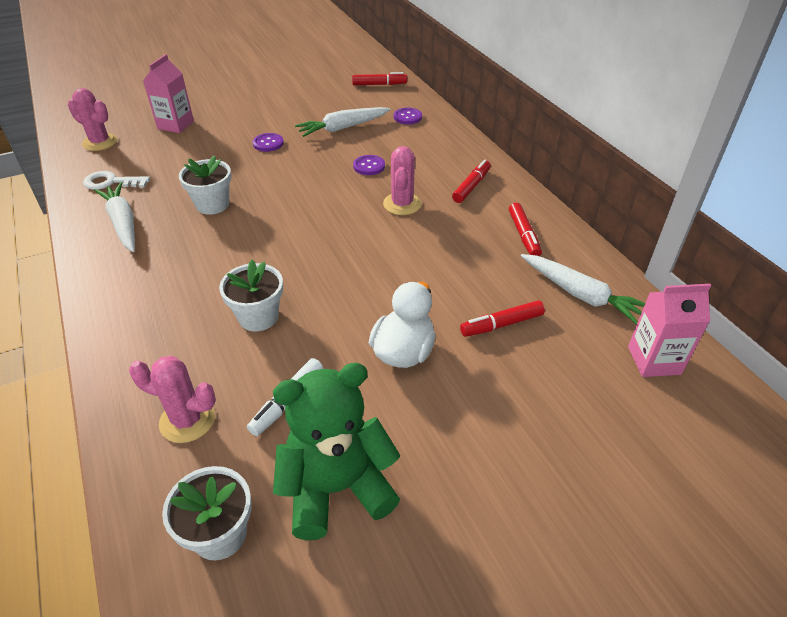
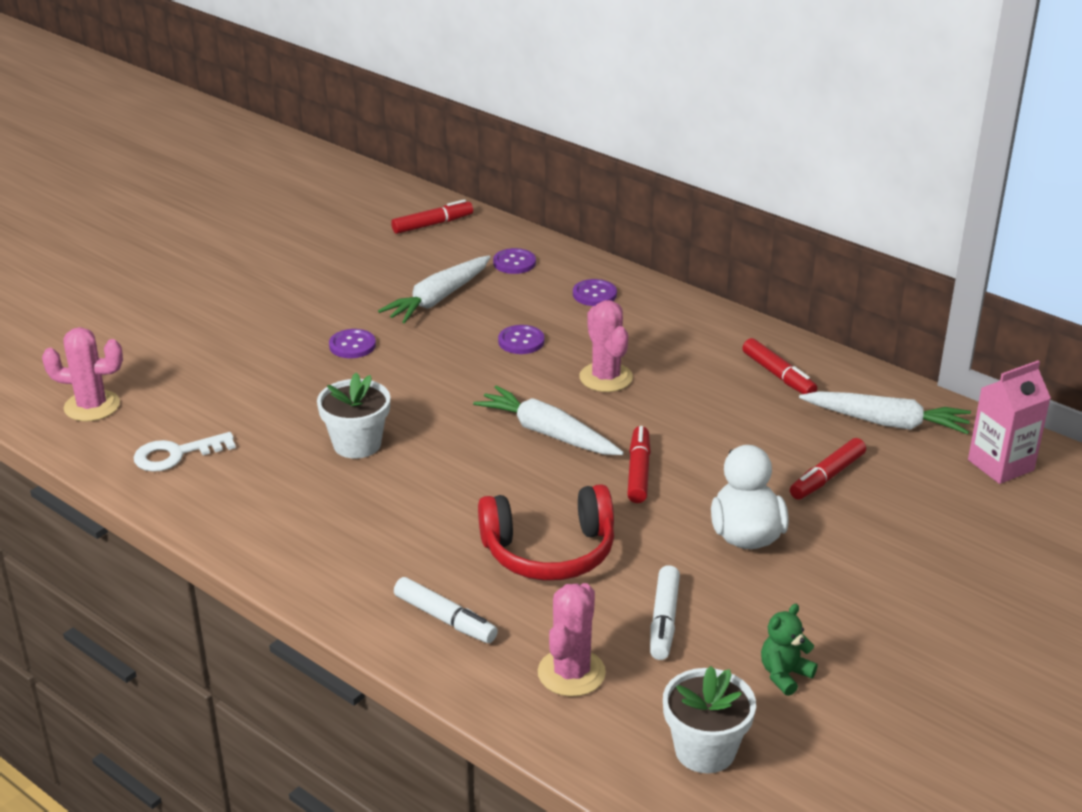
camera: 25 degrees left, 10 degrees down
(123, 223) = (256, 500): white carrot -> white carrot (548, 433)
(148, 344) = (445, 619): none -> white marker
(175, 125) = (184, 353): pink carton -> none
(187, 420) = (571, 673): pink cactus -> pink cactus turned 60 degrees counterclockwise
(258, 317) = (549, 551): white flower pot -> red headphones
(337, 488) = (784, 675): green teddy bear -> green teddy bear, size x0.43
(441, 148) = (594, 294): none -> purple button
(471, 186) = (673, 334): red marker -> red marker (638, 472)

